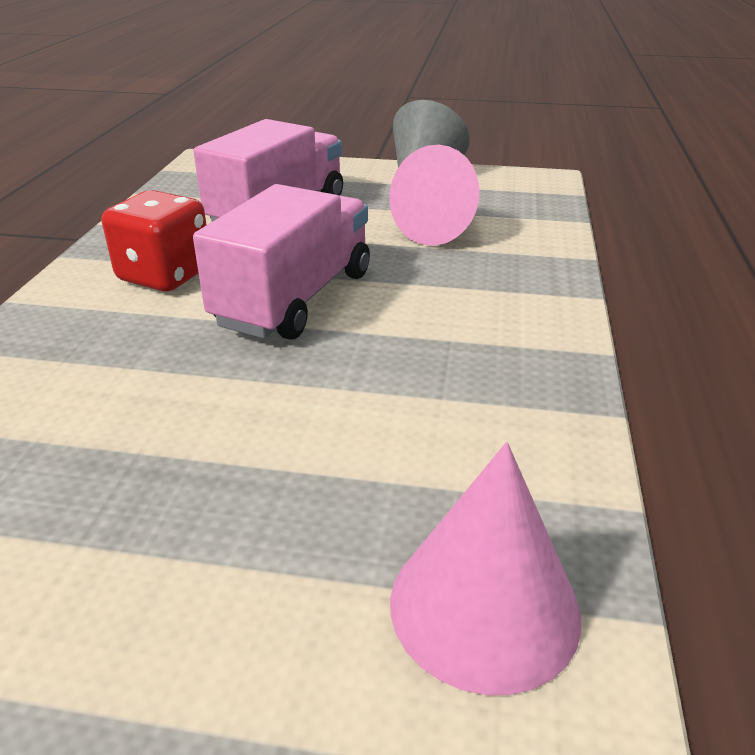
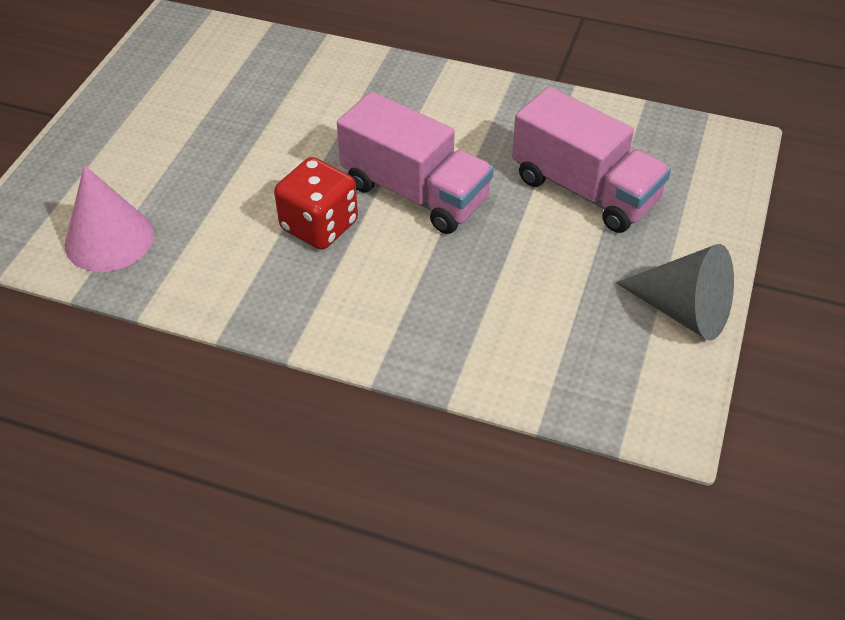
camera: 100 degrees right, 15 degrees up
(165, 275) = (468, 126): red dice -> red dice (319, 226)
(442, 228) = (533, 301): pink cone -> none

